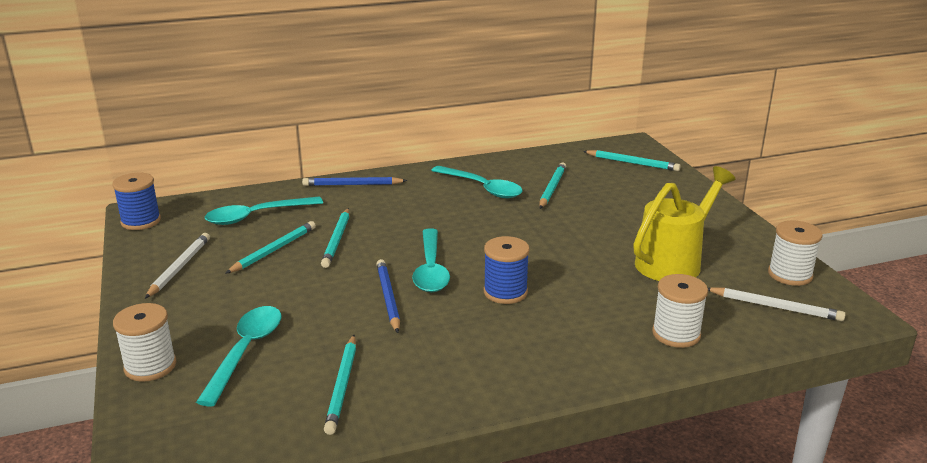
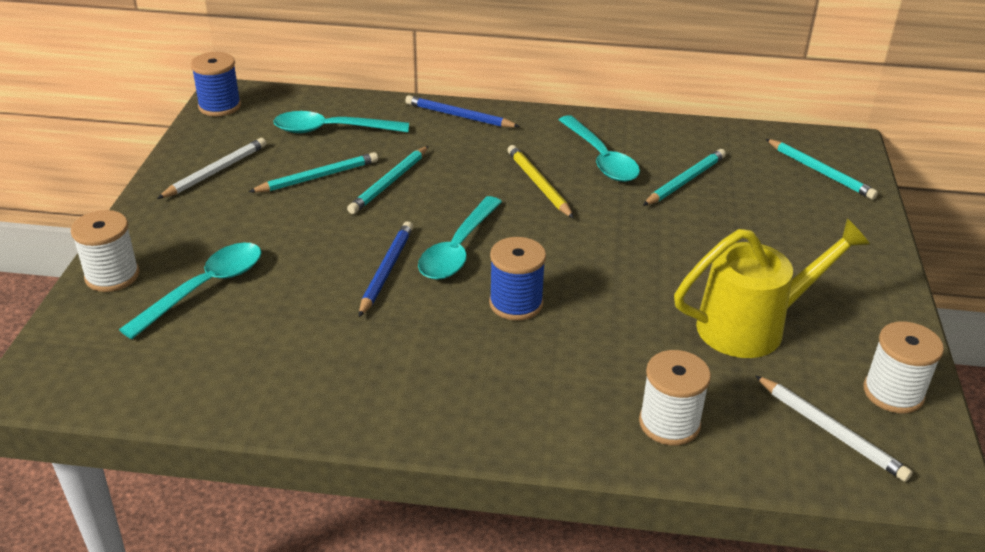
camera: 25 degrees right, 10 degrees up
(342, 386) = (262, 359): turquoise pencil -> none
(452, 214) = (538, 184): none -> yellow pencil

